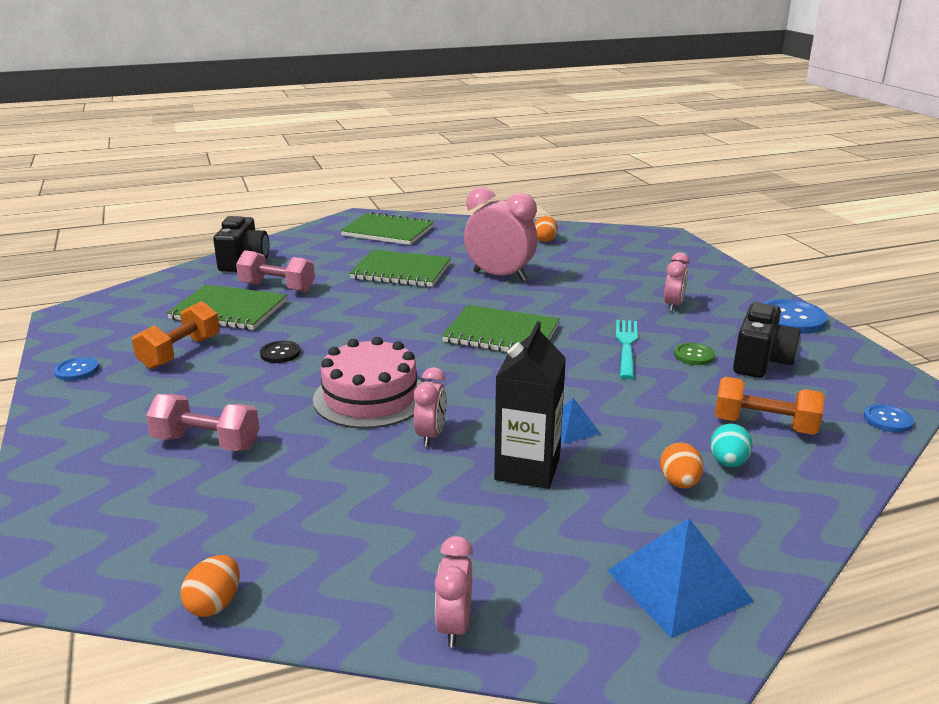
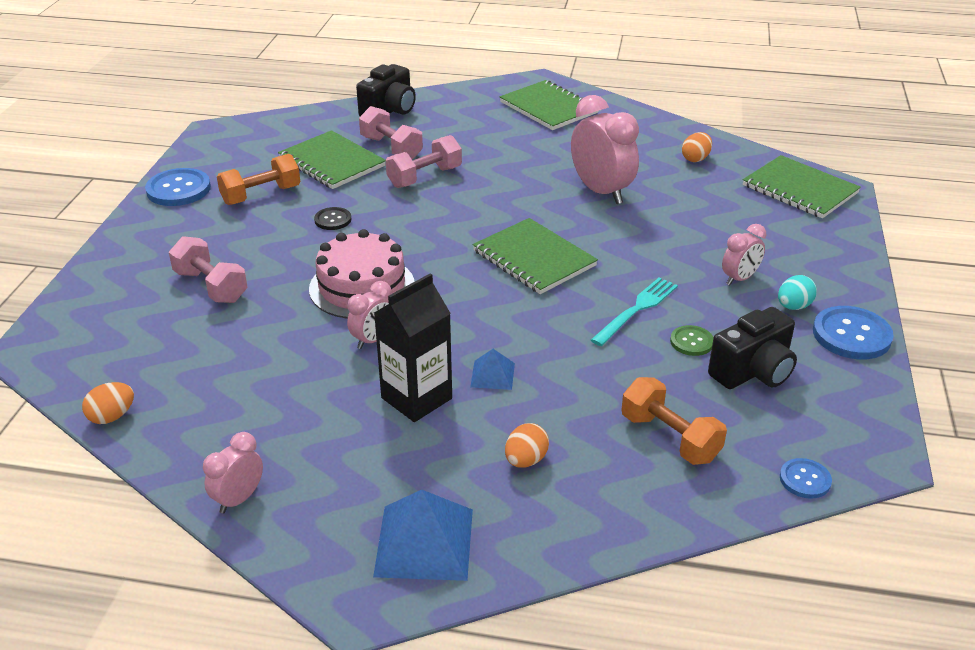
camera: 30 degrees right, 10 degrees up
(77, 370) = (178, 189): blue button -> blue button, size x1.79
(334, 301) = (424, 177): none -> pink dumbbell
(401, 271) = (514, 160): green notebook -> green notebook (799, 189)
(728, 462) = (591, 459): turquoise egg -> turquoise egg (793, 306)

